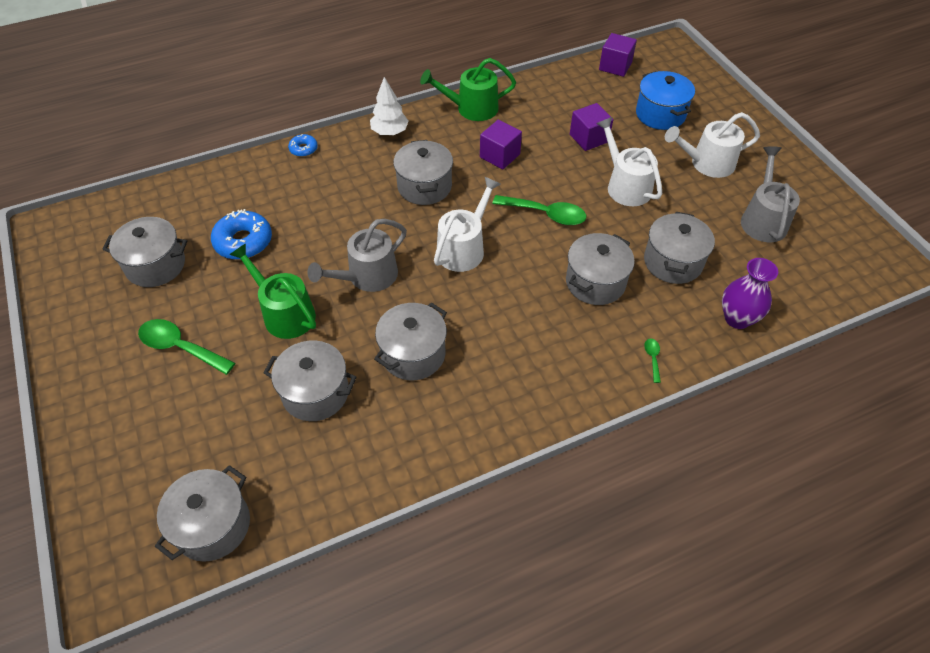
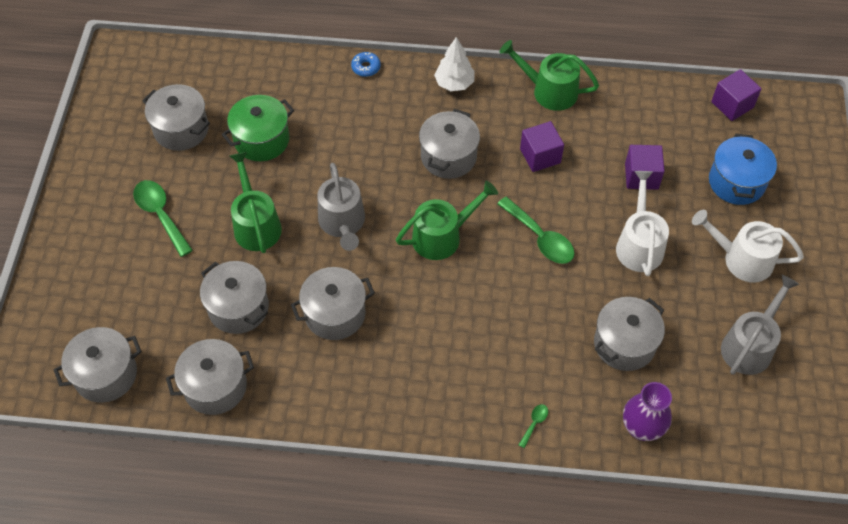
camera: 30 degrees right, 5 degrees up
(243, 241) = (262, 140): blue donut -> green pot
(367, 276) = (342, 223): grey watering can -> grey watering can turned 90 degrees counterclockwise
(464, 248) = (442, 236): white watering can -> green watering can
(595, 282) = (536, 327): grey pot -> grey pot (215, 386)

